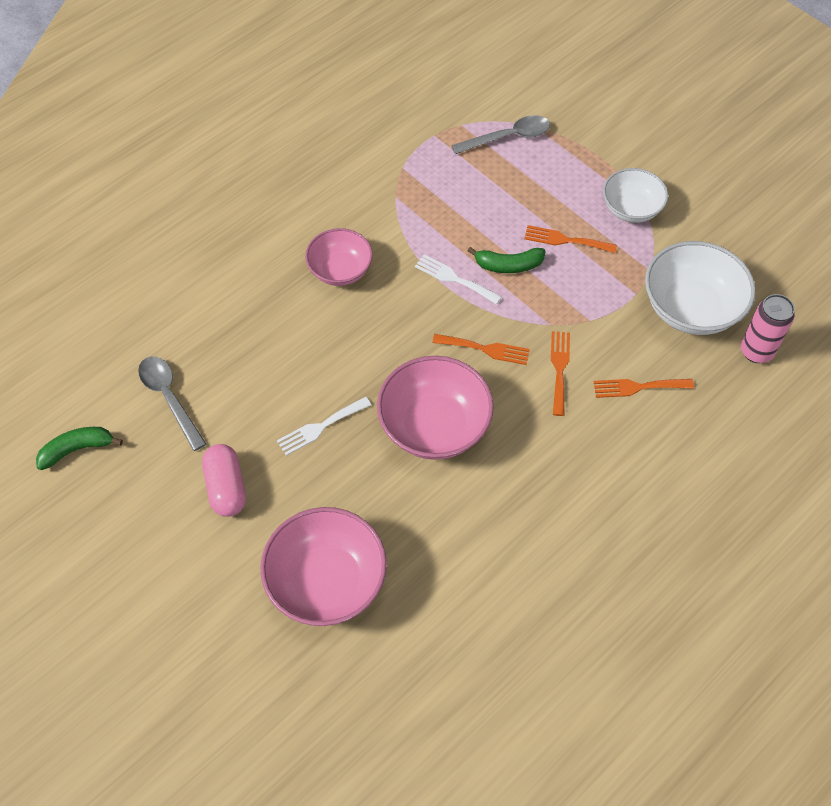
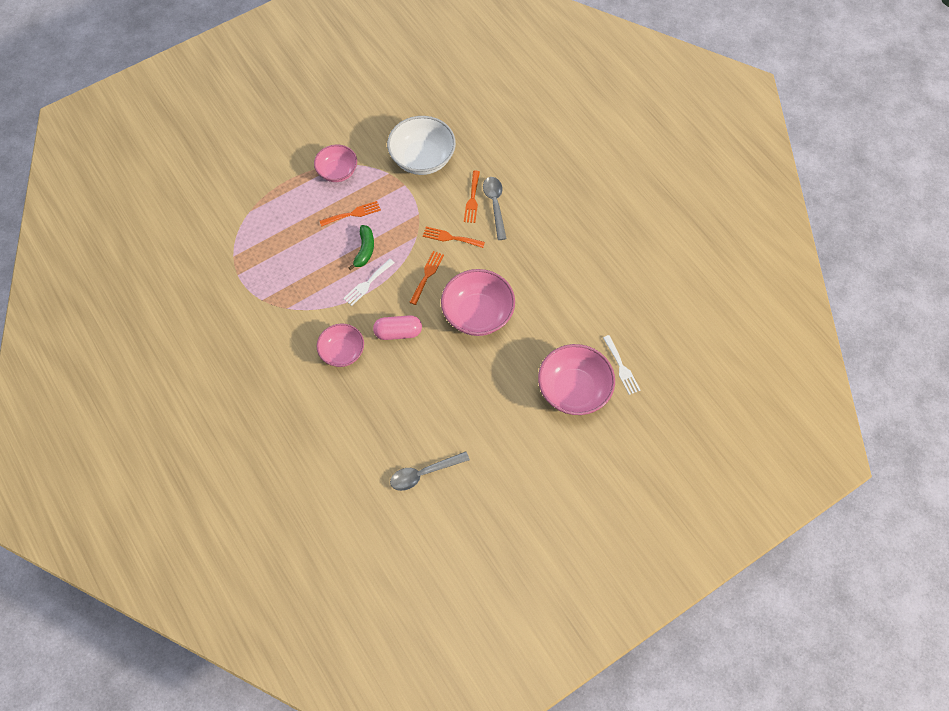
camera: 80 degrees left, 5 degrees up
(77, 449) = (453, 538): green banana -> none
(226, 487) = (499, 442): pink capsule -> pink capsule (398, 332)
(320, 427) = (465, 380): white fork -> white fork (621, 367)
(508, 137) = (254, 229): grey spoon -> grey spoon (495, 205)
(565, 240) = (353, 214): orange fork -> orange fork turned 135 degrees counterclockwise
(631, 209) = (337, 172): white bowl -> pink bowl
(756, 351) = (460, 134): pink can -> none

